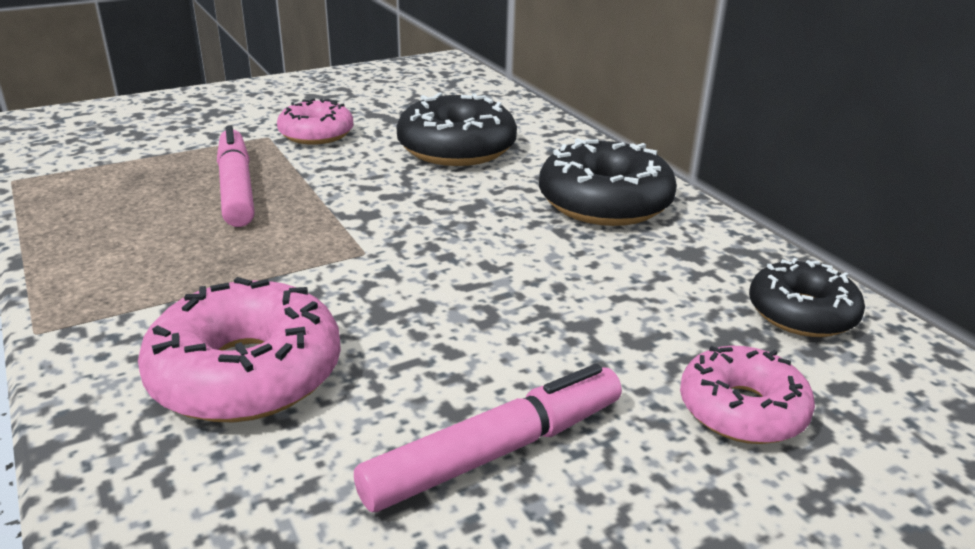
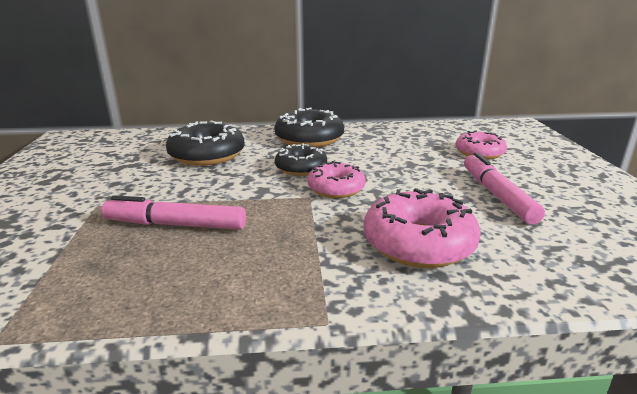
camera: 65 degrees left, 5 degrees down
(316, 134) = (122, 188): pink donut -> pink donut (336, 188)
(801, 313) = (423, 131): black donut -> black donut (301, 168)

